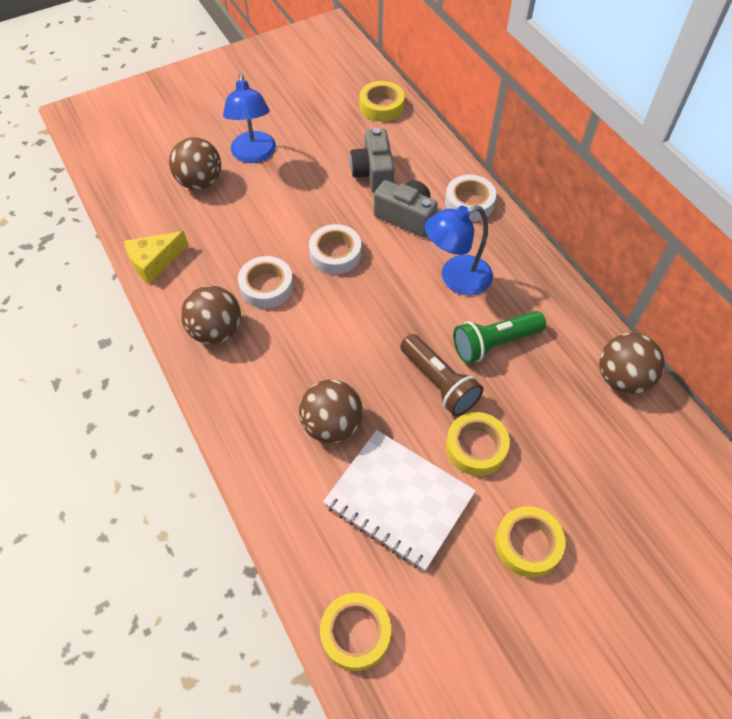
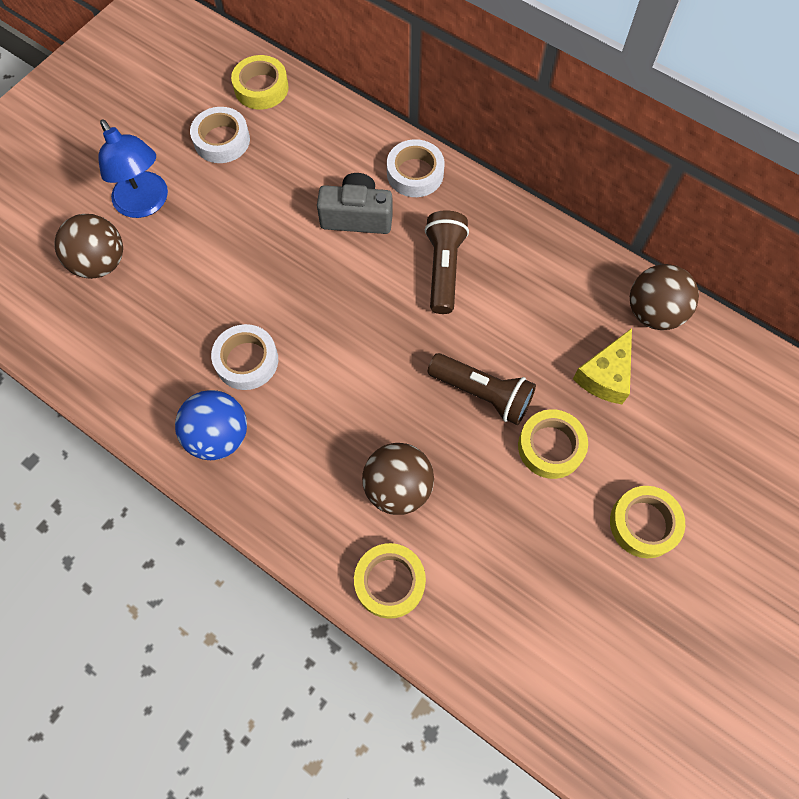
camera: 25 degrees left, 10 degrees up
(154, 262) = (102, 383): yellow cheese -> yellow cheese (605, 375)
(216, 331) = (219, 436): brown ball -> blue ball
(335, 254) = (302, 291): white tape -> white tape (222, 140)
(355, 633) = (529, 690): yellow tape -> yellow tape (390, 582)
(373, 173) = (295, 177): grey camera -> none
(399, 500) = (503, 536): white notebook -> none
(456, 279) = (443, 269): blue lamp -> brown flashlight
(494, 343) = (516, 326): green flashlight -> none

